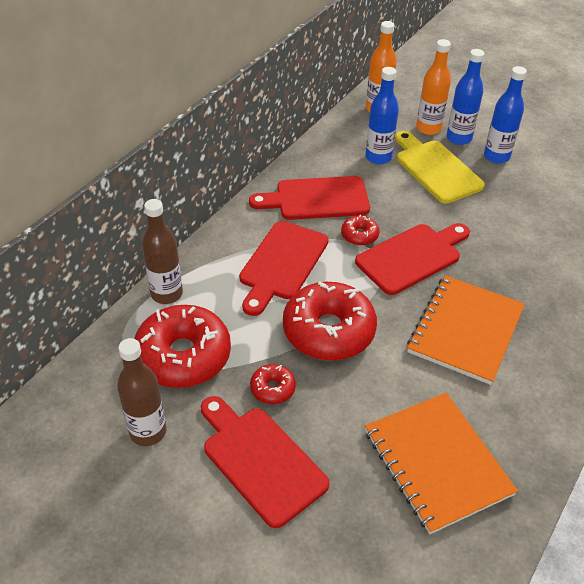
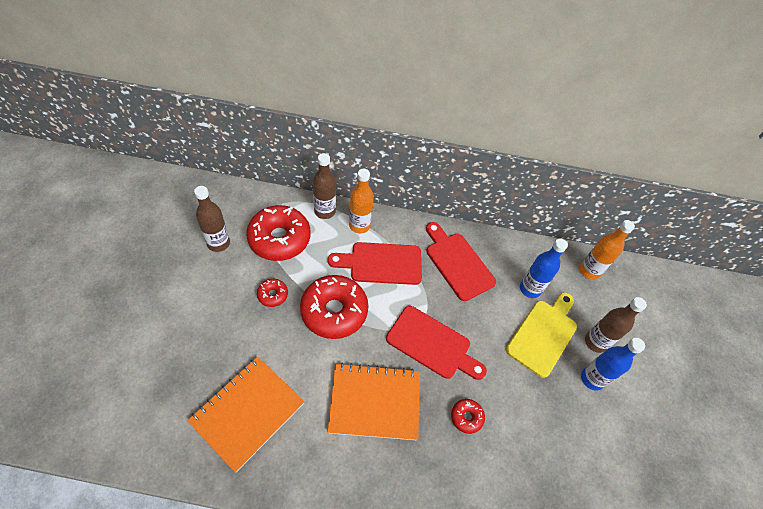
camera: 60 degrees right, 10 degrees up
(260, 461) = (216, 307): red cutting board -> none
(359, 235) = (435, 302): red donut -> red donut (466, 417)
(428, 128) = (591, 315): orange bottle -> orange bottle (359, 225)
(459, 138) = (595, 342): blue bottle -> brown bottle

